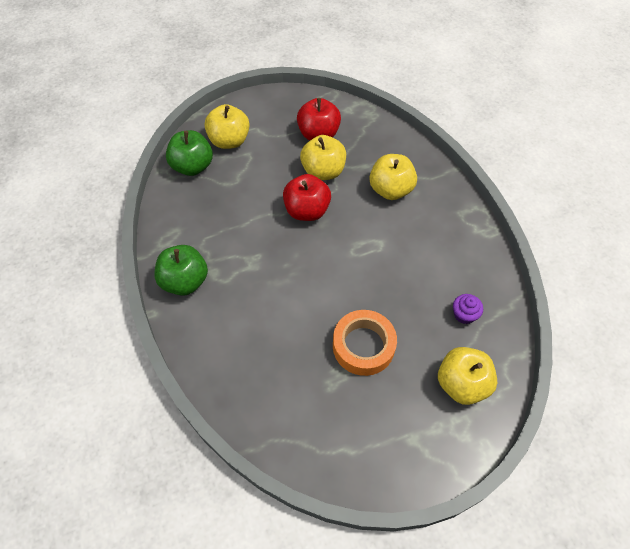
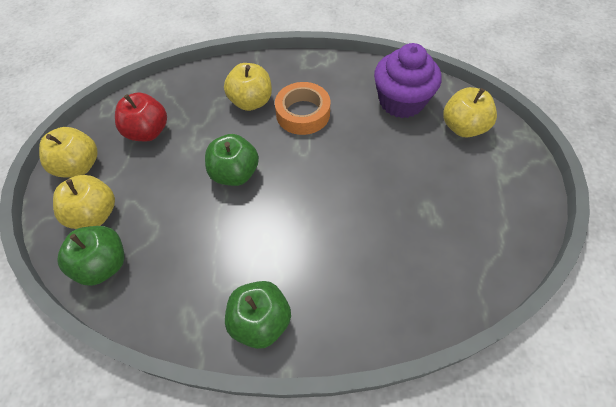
camera: 65 degrees left, 0 degrees up
(307, 210) = (235, 173): red apple -> green apple
(323, 171) = (196, 144): yellow apple -> yellow apple (79, 166)
(363, 346) = (405, 181): orange tape -> orange tape (303, 113)
(464, 314) = (401, 101): purple cupcake -> purple cupcake, size x2.37

